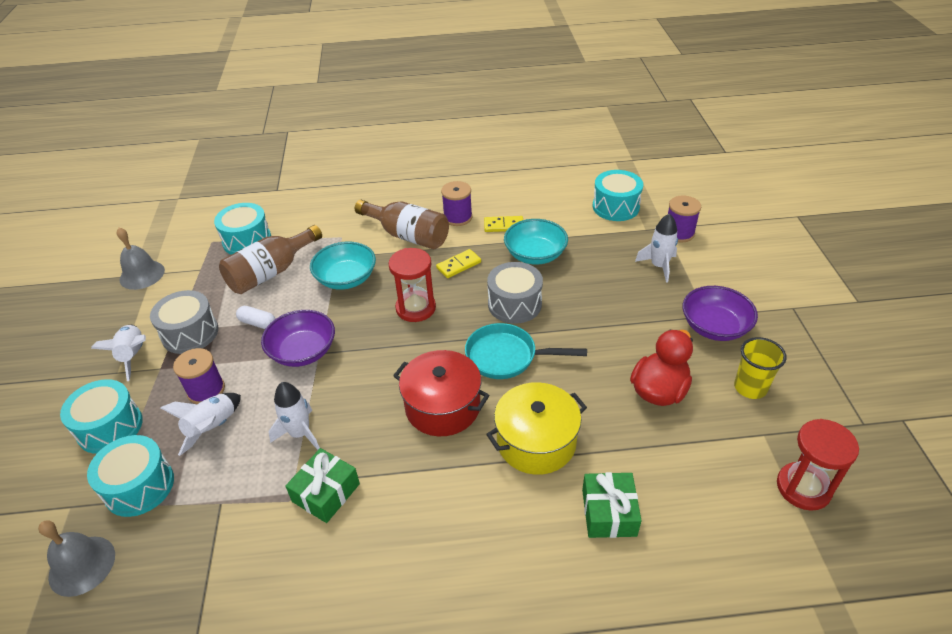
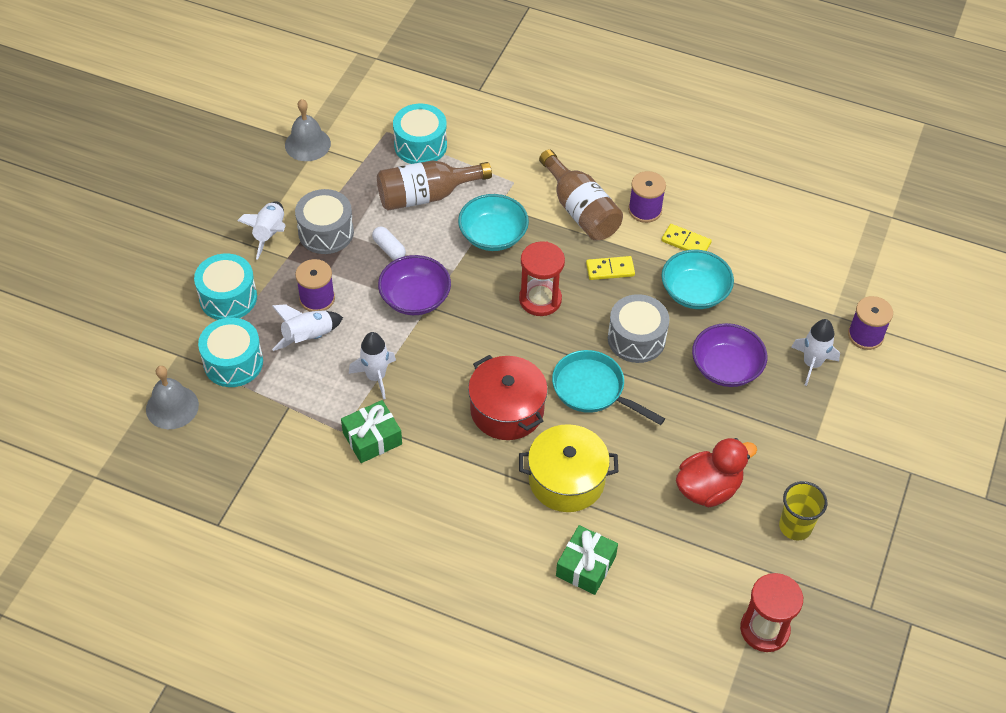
camera: 25 degrees right, 10 degrees up
(615, 207) = (823, 272): turquoise drum -> none
(714, 327) = (813, 454): purple bowl -> purple bowl (726, 367)

